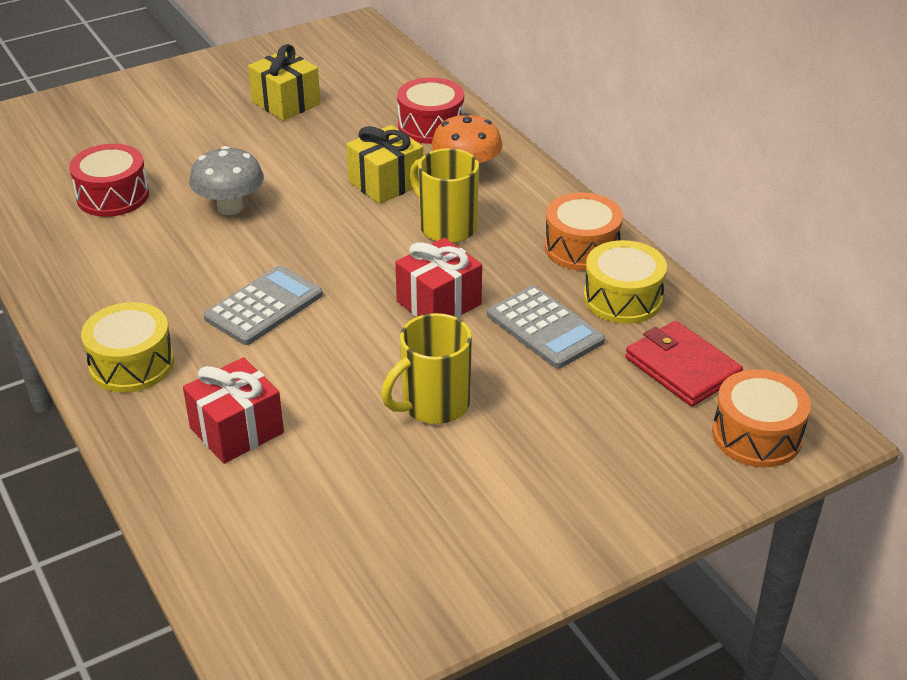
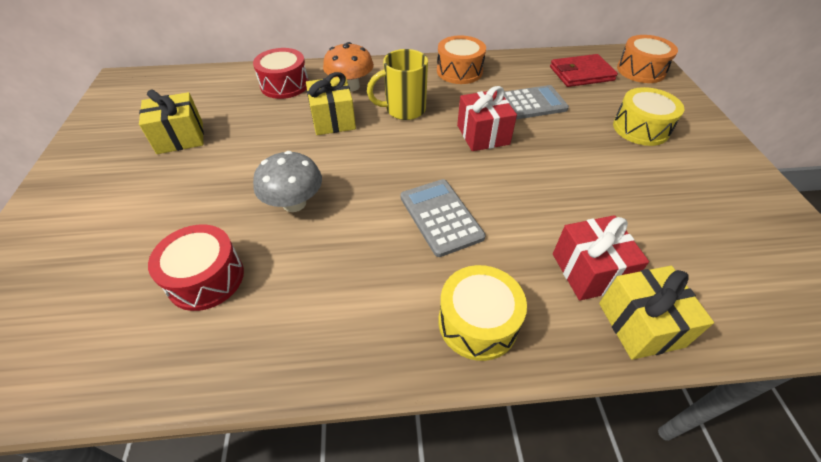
camera: 65 degrees left, 10 degrees up
(177, 477) = (640, 324): none -> yellow gift
(433, 405) = (587, 165): yellow mug -> none
(622, 298) = (513, 73): yellow drum -> yellow drum (640, 128)

